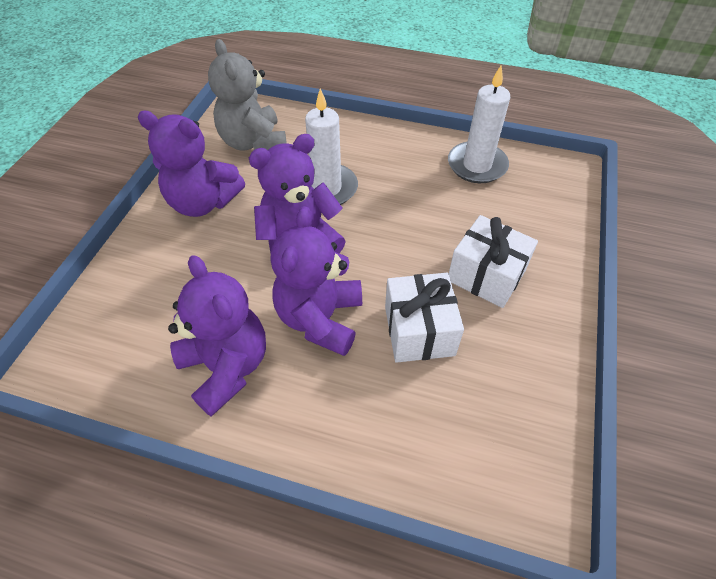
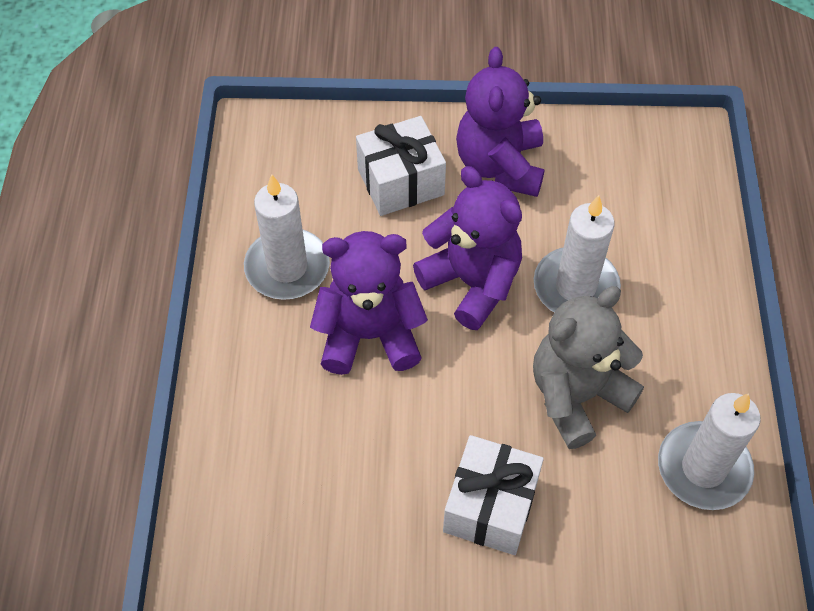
camera: 75 degrees right, 5 degrees up
(226, 367) = (287, 267): purple teddy bear -> white candle
(254, 143) = (627, 180): grey teddy bear -> grey teddy bear (577, 396)
(419, 331) = (382, 441): white gift -> white gift (400, 182)

